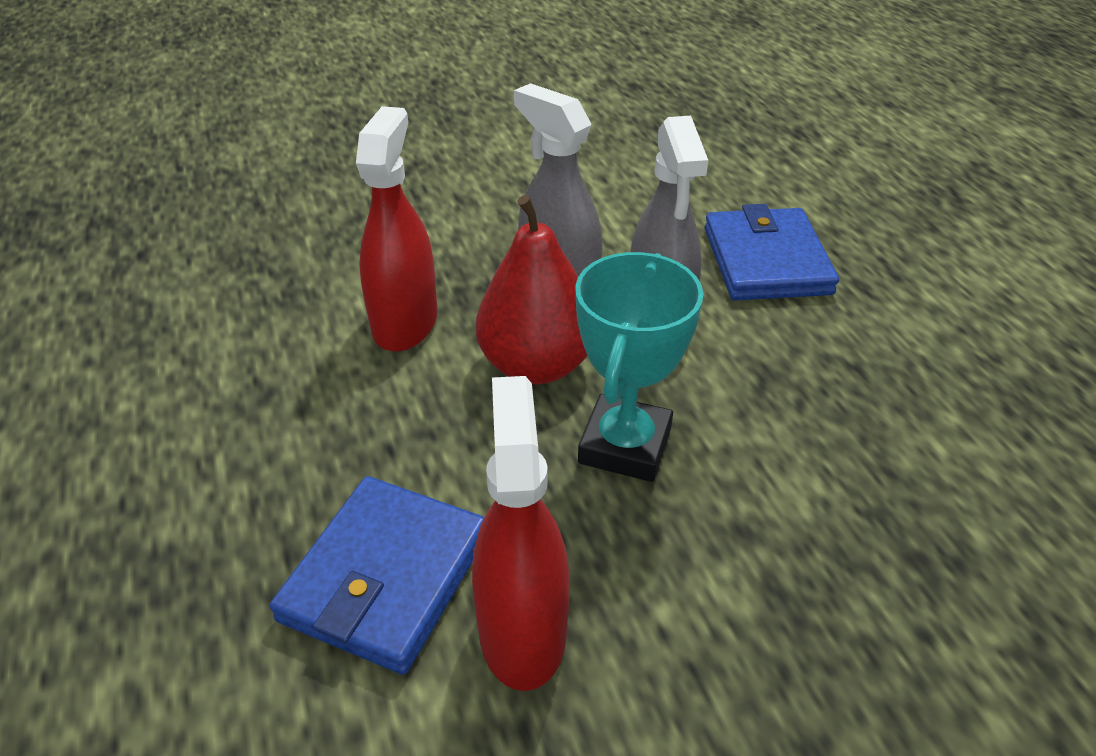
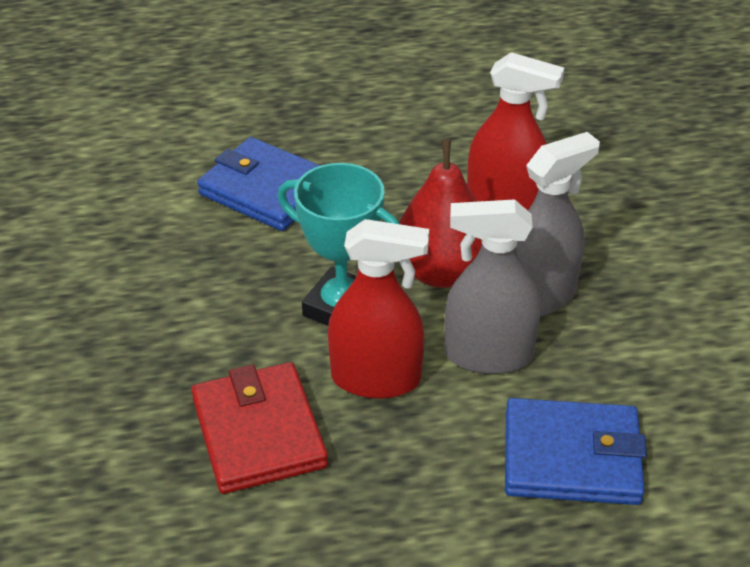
camera: 100 degrees right, 0 degrees up
(522, 631) = (208, 240): red spray bottle -> red spray bottle (376, 379)
(862, 490) = (259, 432): none -> red wallet

